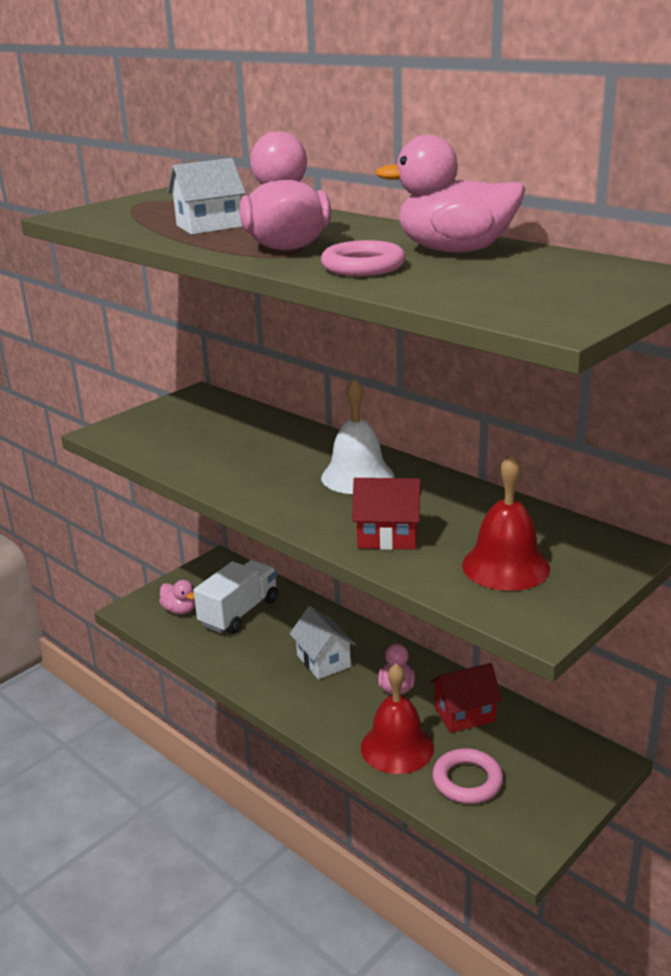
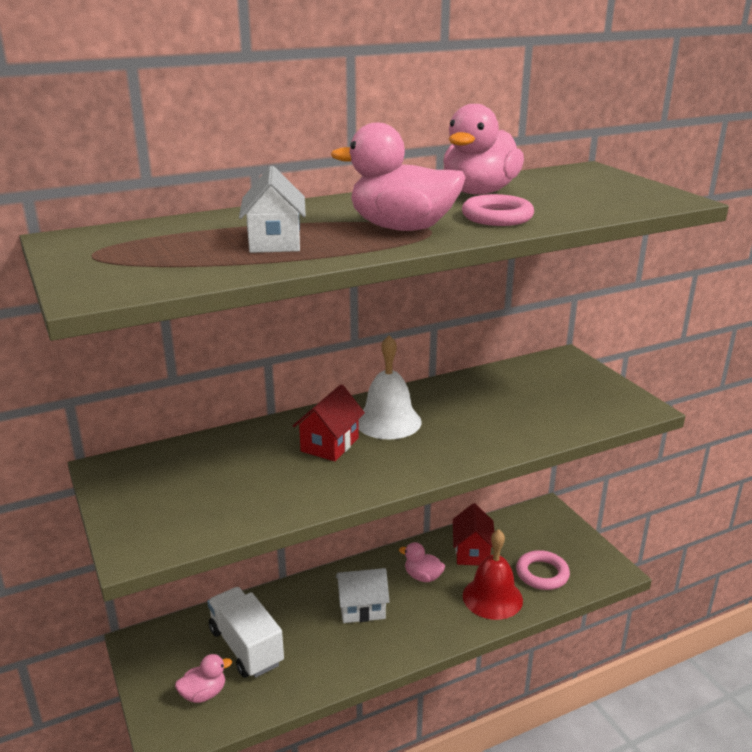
camera: 70 degrees left, 0 degrees up
(387, 537) = (499, 431): red house -> red house (329, 444)
(505, 566) = (565, 399): red bell -> none

